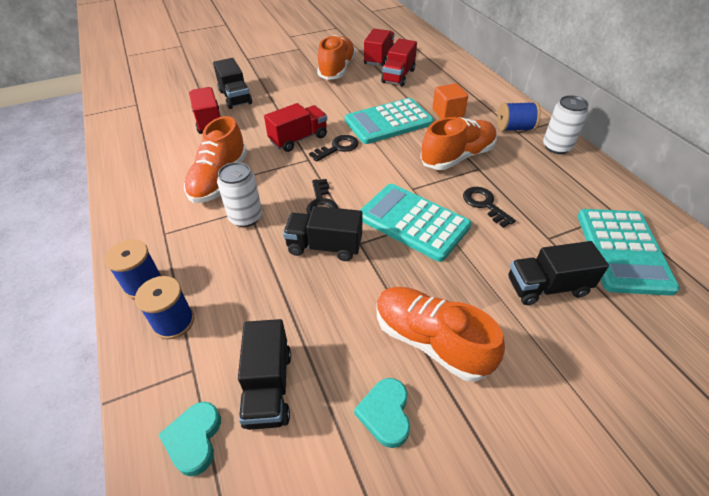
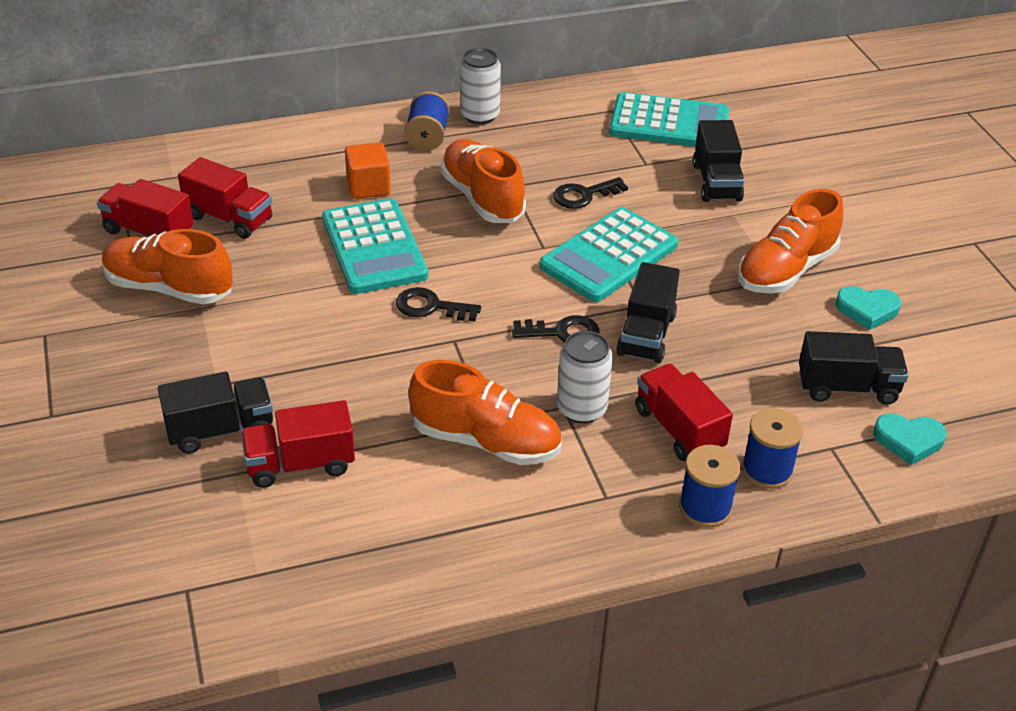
camera: 85 degrees left, 5 degrees down
(298, 139) = (394, 348): red truck -> red truck (678, 429)
(338, 148) = (431, 307): black key -> black key turned 45 degrees counterclockwise

